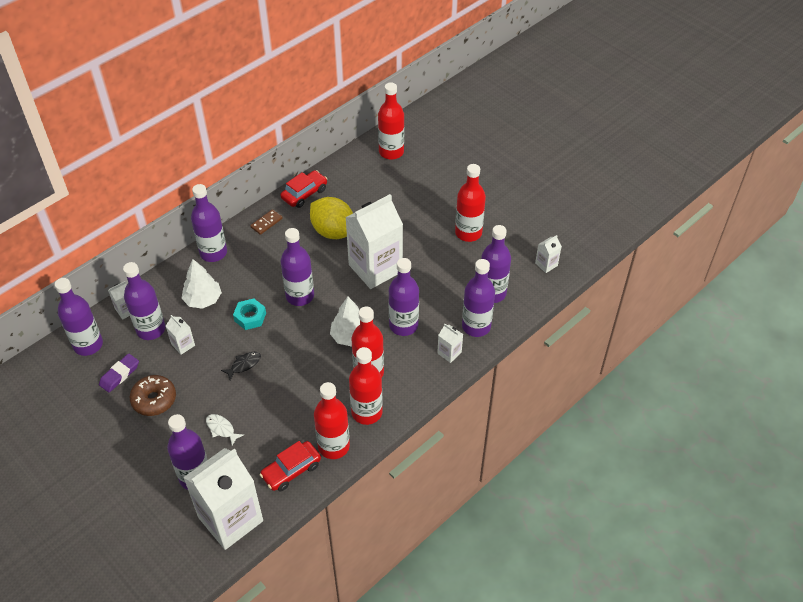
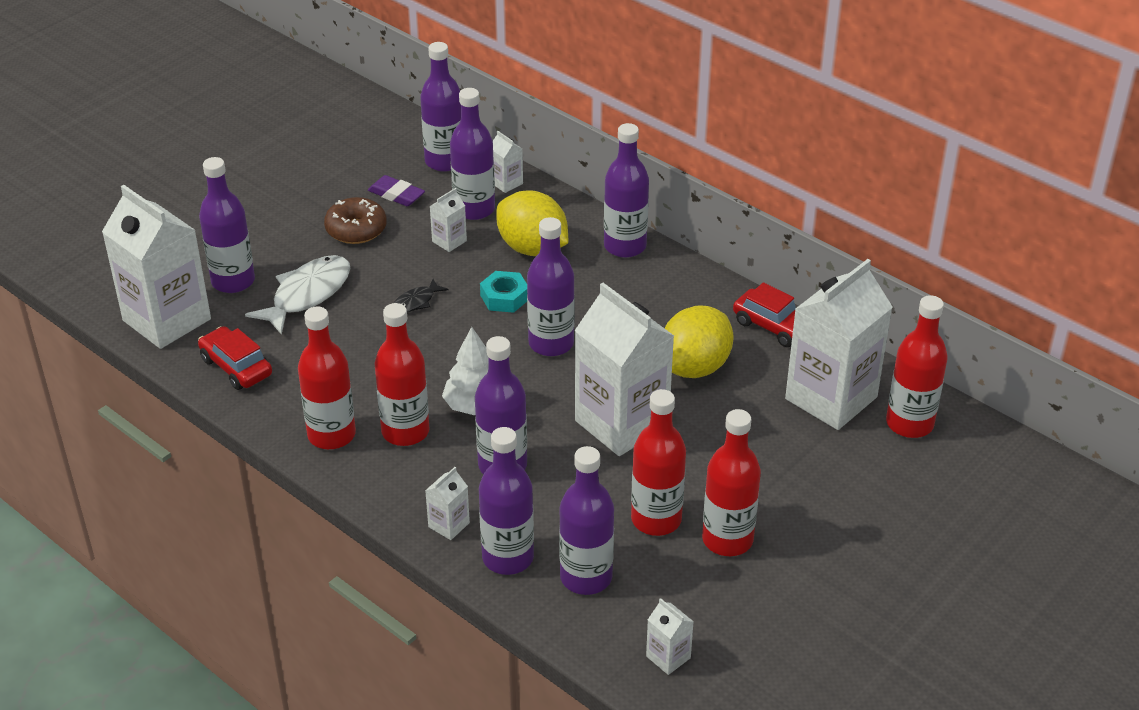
camera: 85 degrees right, 10 degrees down
(203, 300) = (532, 248): white tree -> yellow lemon
(221, 429) = (307, 294): white fish -> white fish, size x2.01
(244, 365) = (416, 302): black fish -> black fish turned 90 degrees clockwise
(266, 223) = (698, 292): brown domino -> none
(333, 446) = (273, 405): red bottle -> red bottle (656, 519)
(367, 178) = (831, 398): none -> white carton

